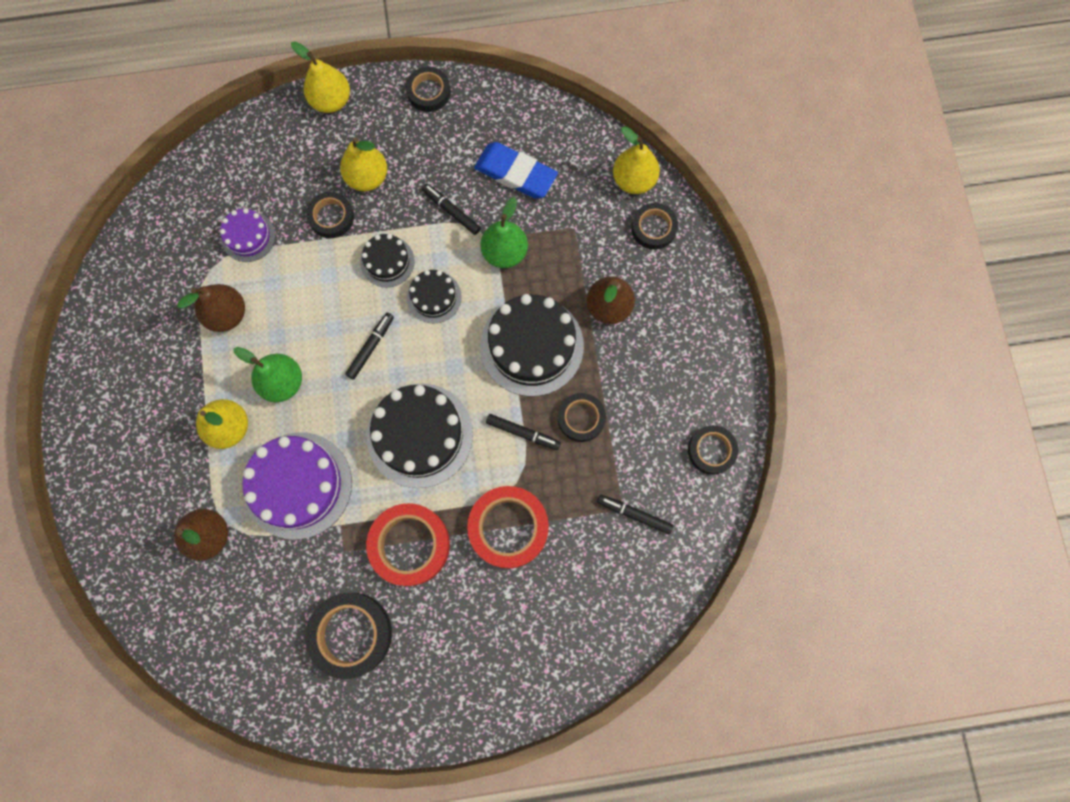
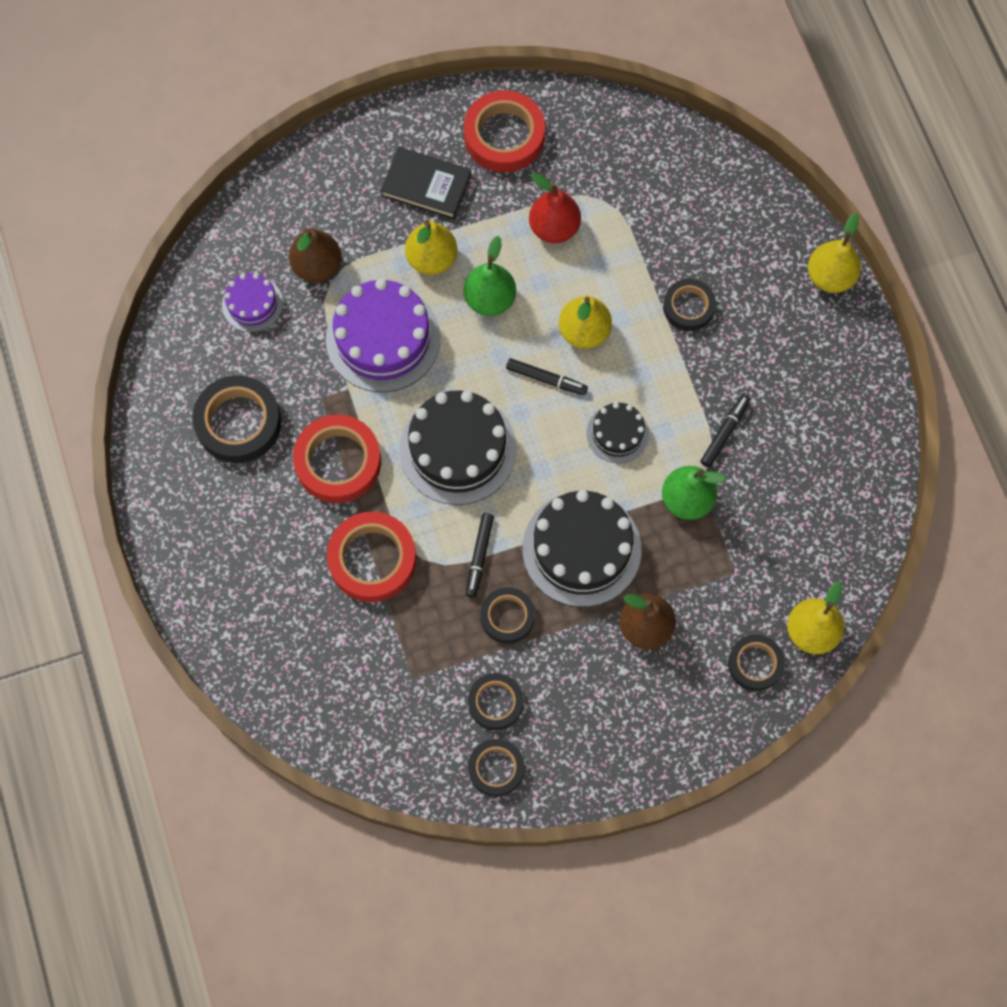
camera: 80 degrees right, 5 degrees down
(123, 342) = (504, 136): none -> red tape
(153, 421) = (426, 185): none -> black book
(227, 314) = (554, 228): brown pear -> red pear
(248, 236) = (647, 228): purple cake -> purple cake (252, 304)
(367, 177) = (745, 335): yellow pear -> yellow pear (584, 332)
(387, 261) = (649, 376): black cake -> none
(428, 92) = (868, 379): black tape -> black tape (495, 702)
(515, 173) = (788, 495): blue eraser -> none
(634, 514) = (408, 692): black marker -> none

